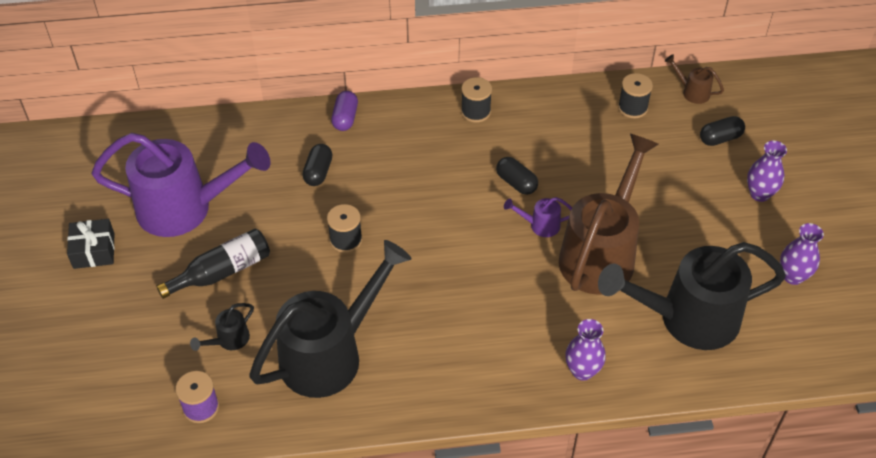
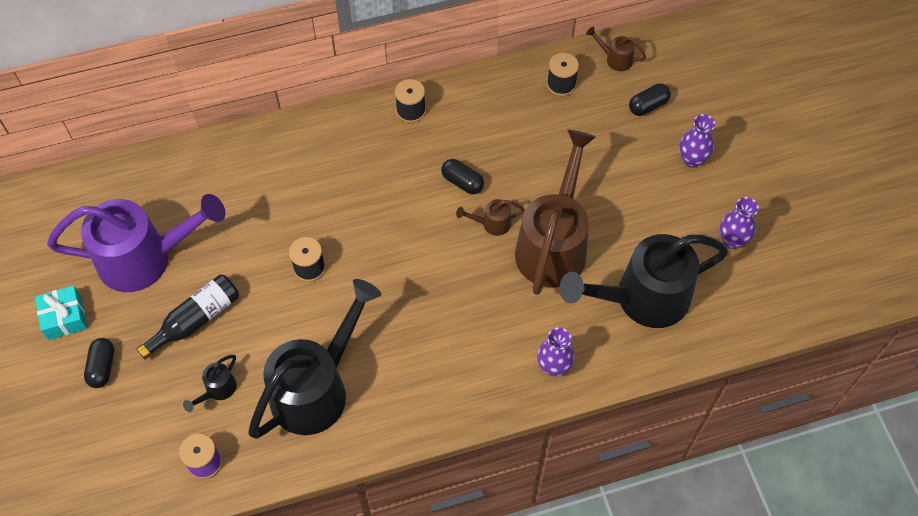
camera: 10 degrees left, 10 degrees up
(94, 251) = (64, 317): black gift -> turquoise gift
(318, 172) = (269, 199): black capsule -> black capsule (102, 367)
(345, 118) = (284, 136): purple capsule -> none
(540, 225) = (492, 224): purple watering can -> brown watering can

